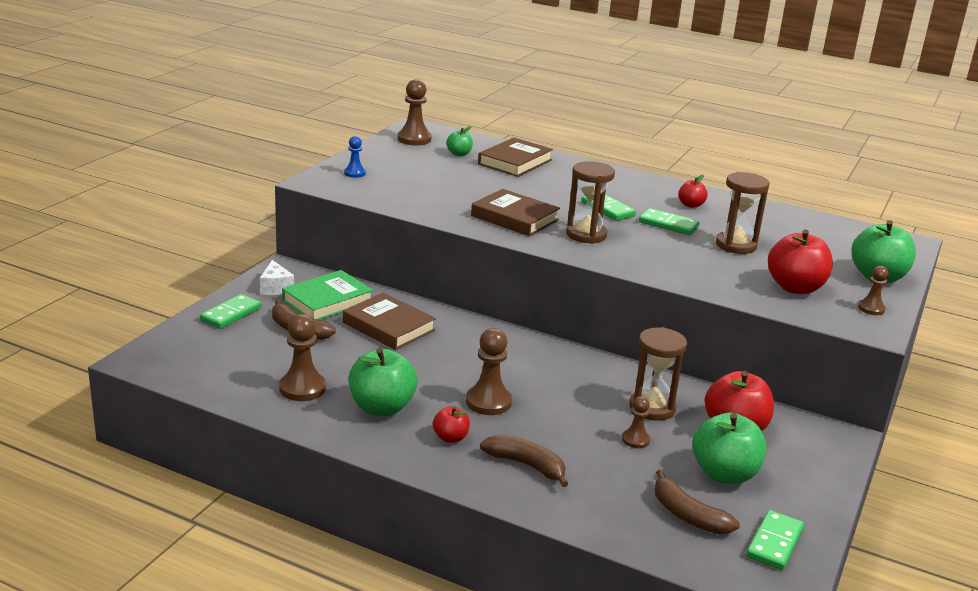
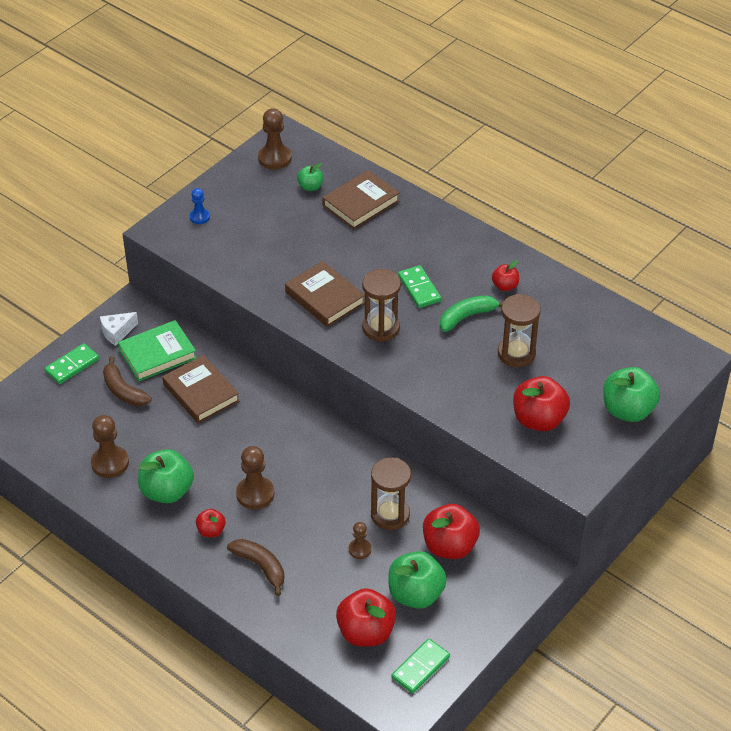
camera: 15 degrees right, 20 degrees up
(275, 288) = (117, 332): white cheese -> white cheese turned 60 degrees clockwise
(668, 224) = (467, 317): green domino -> green banana
(688, 515) = (366, 632): brown banana -> red apple
(871, 309) = (593, 454): brown pawn -> none

